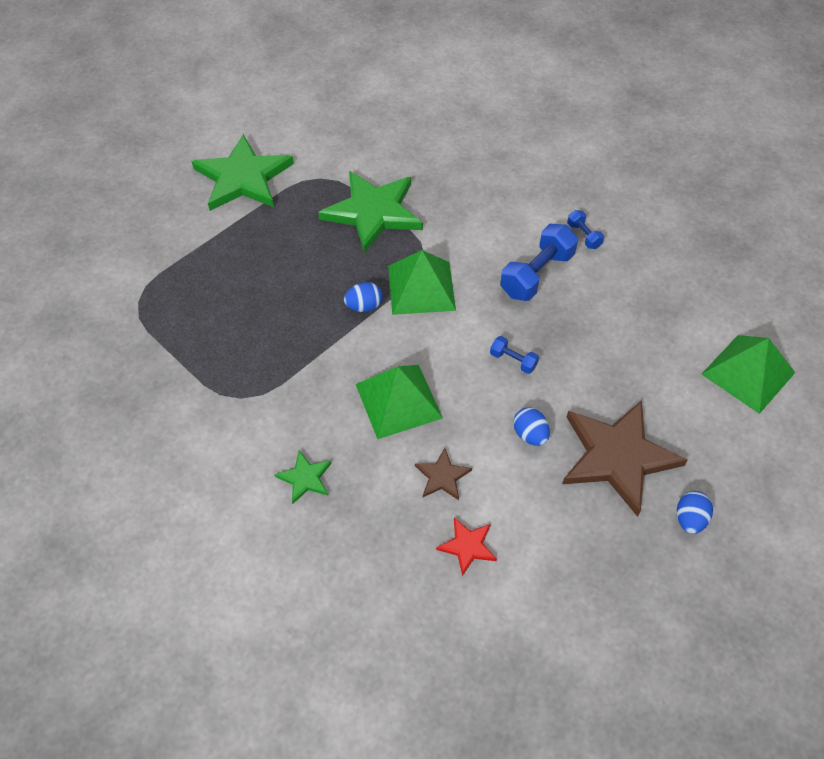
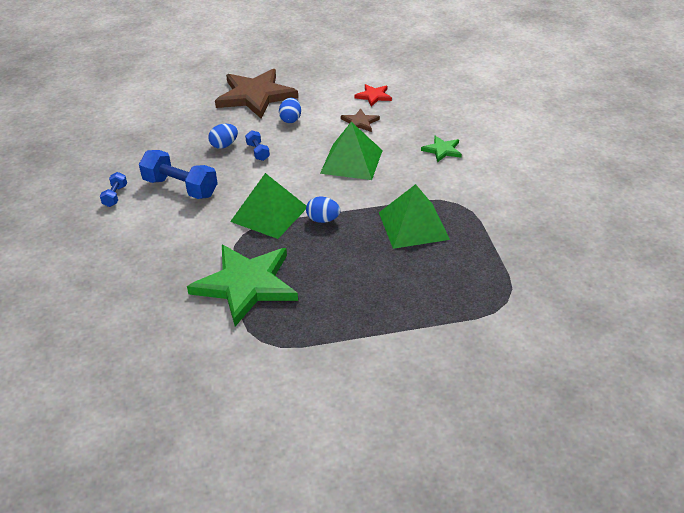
camera: 145 degrees left, 15 degrees down
(243, 177) = (335, 379): green star -> none
(537, 274) = (180, 188): blue dumbbell -> blue dumbbell turned 45 degrees clockwise
(689, 519) = (252, 67): blue egg -> blue egg (224, 145)
(748, 373) = (137, 97): green pyramid -> green pyramid (413, 225)

